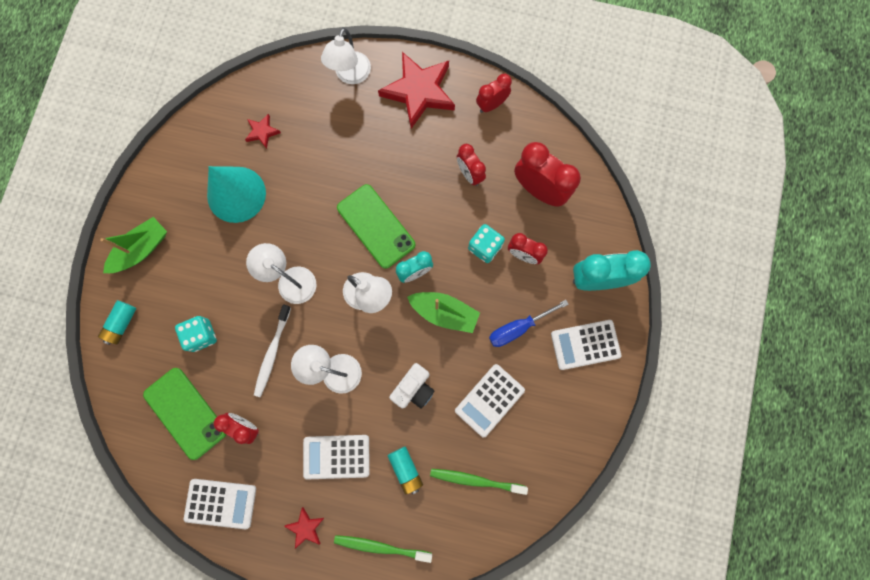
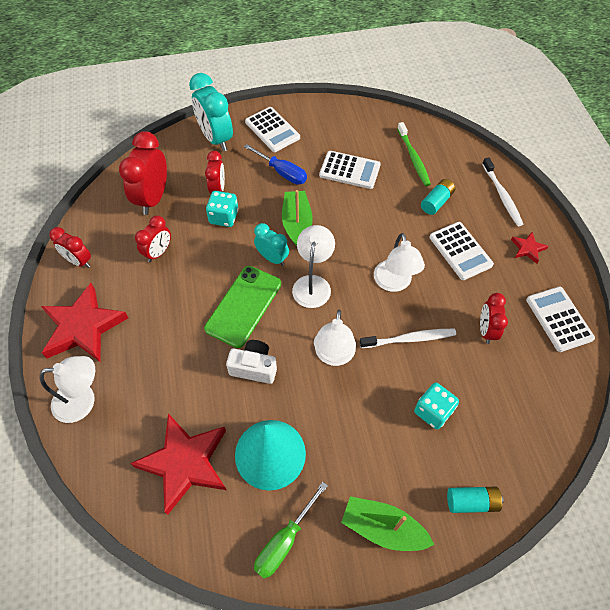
camera: 115 degrees left, 20 degrees down
(171, 178) = (284, 541): none -> green screwdriver
(185, 413) = (510, 388): green phone -> none
(262, 132) = (185, 463): red star -> red star, size x2.21
(380, 546) = (502, 196): green toothbrush -> white toothbrush
(414, 388) = (372, 220): white camera -> white camera (254, 367)

